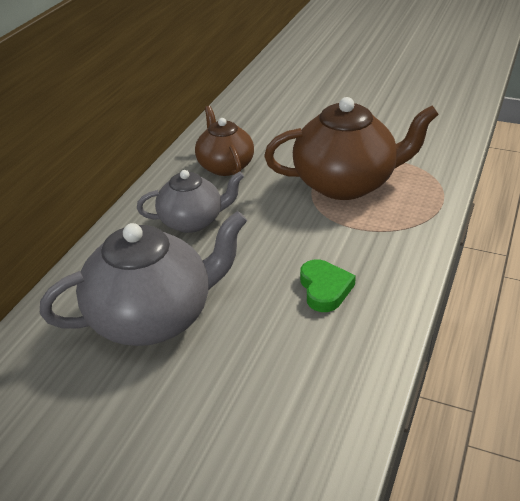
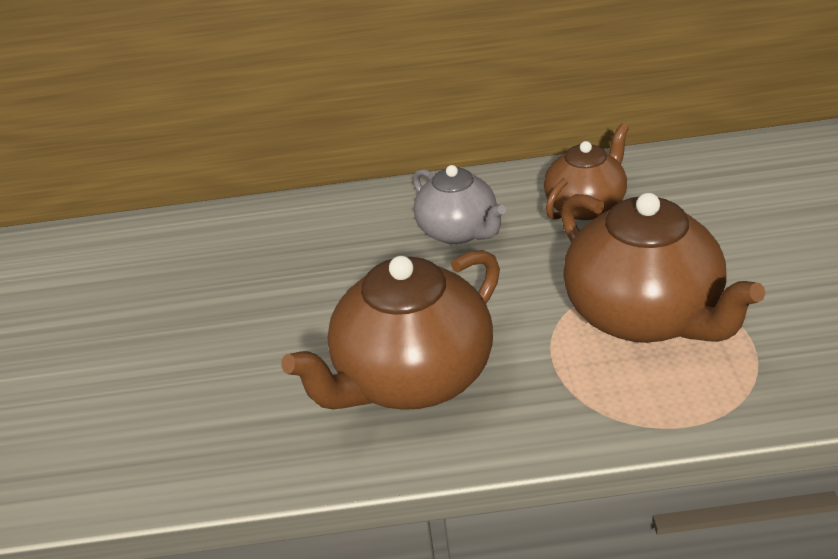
camera: 65 degrees right, 0 degrees up
(153, 317) = (290, 277): grey teapot -> none
(325, 289) = (412, 378): green heart -> brown teapot

